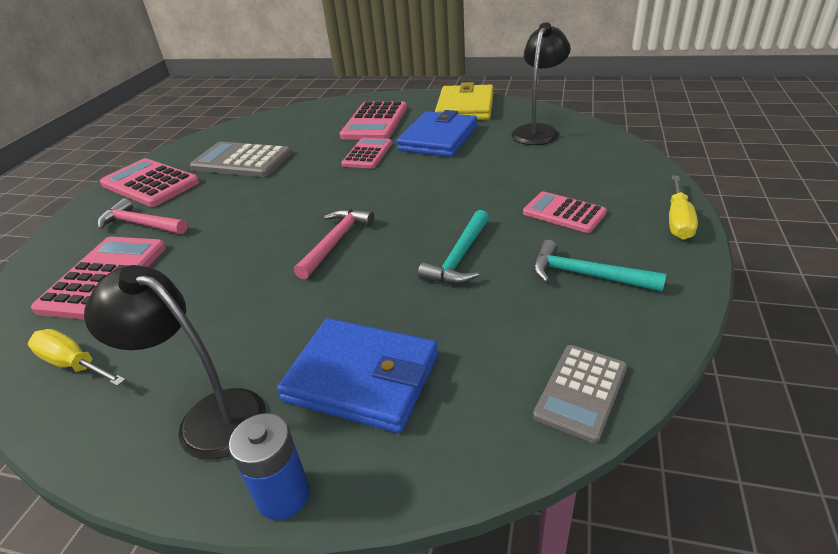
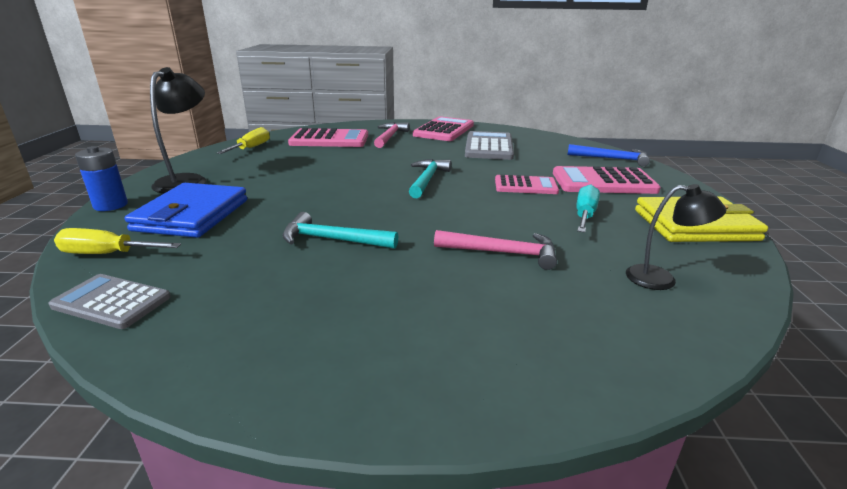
camera: 75 degrees right, 10 degrees down
(322, 110) = (612, 159): none -> blue hammer
(335, 242) = (364, 190): pink hammer -> pink hammer (502, 253)
(438, 139) = (584, 215): blue wallet -> turquoise screwdriver
(538, 131) = (661, 279): black lamp -> black lamp, size x0.64
(564, 213) = (421, 298): pink calculator -> none
(586, 275) = (285, 310): turquoise hammer -> turquoise hammer (427, 180)
(678, 221) = (408, 405): yellow screwdriver -> yellow screwdriver (107, 254)

